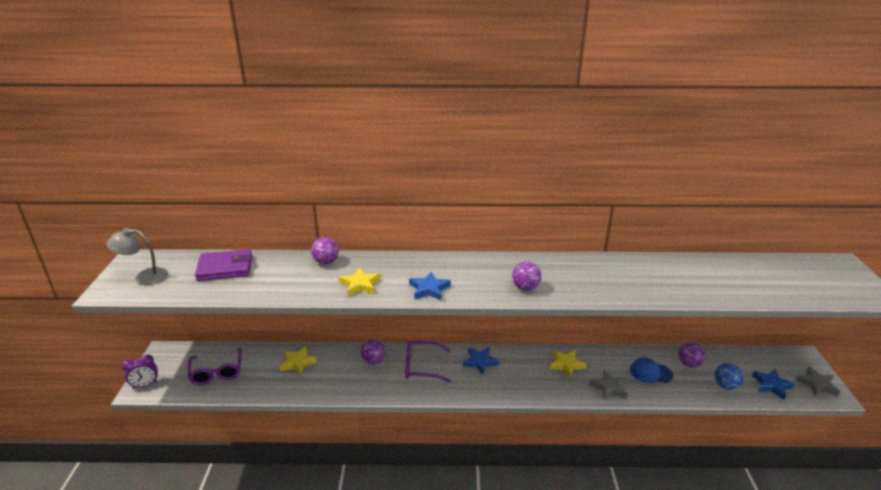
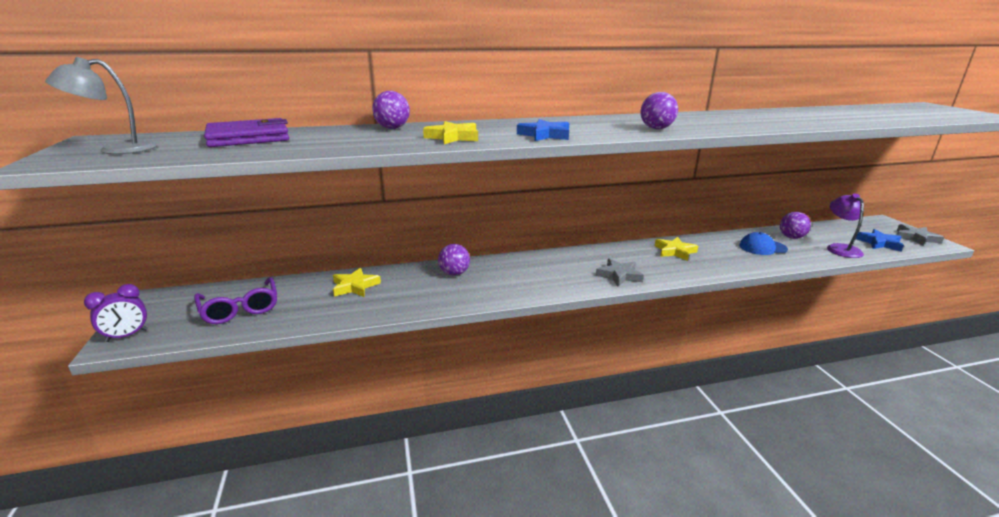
camera: 15 degrees left, 5 degrees down
(422, 366) = (517, 271): purple glasses -> none
(480, 362) = (581, 260): blue star -> none
(609, 387) = (733, 263): grey star -> grey star (619, 275)
(725, 386) = (840, 248): blue ball -> purple lamp

